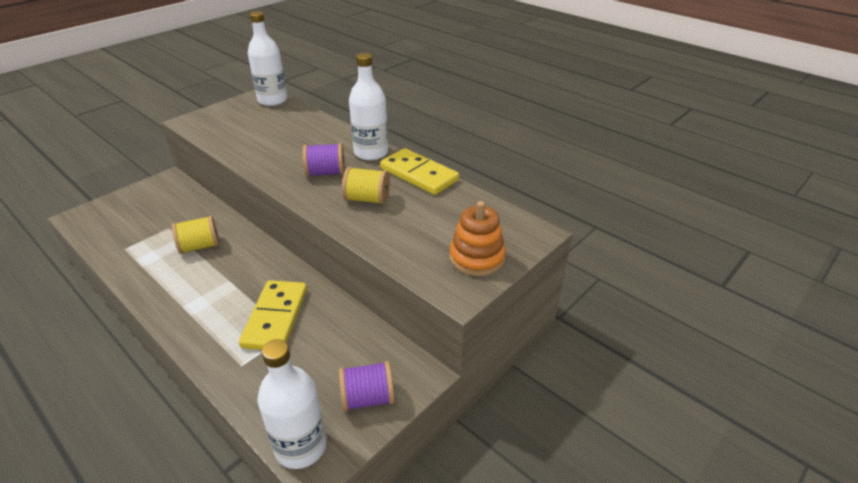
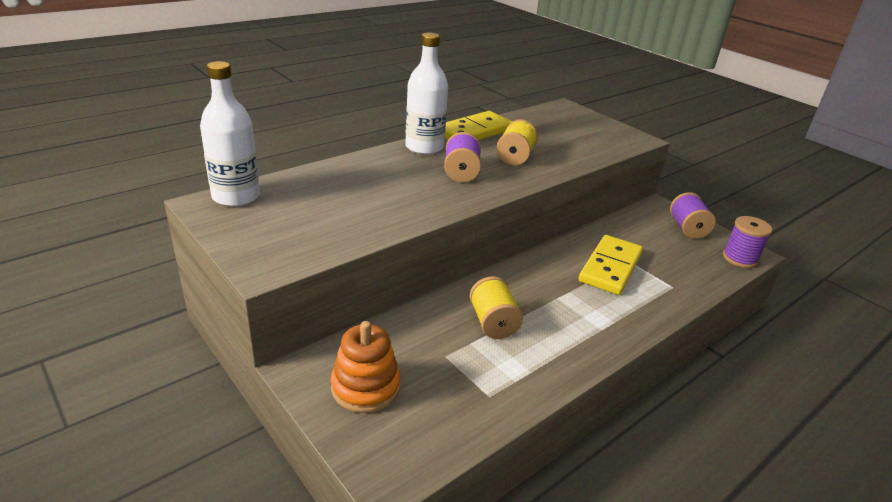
camera: 85 degrees left, 5 degrees down
(275, 317) = (610, 267): yellow domino -> yellow domino turned 75 degrees counterclockwise
(301, 446) = (740, 258): white bottle -> purple spool
(477, 258) = (598, 128): orange stacking toy -> orange stacking toy (365, 387)

